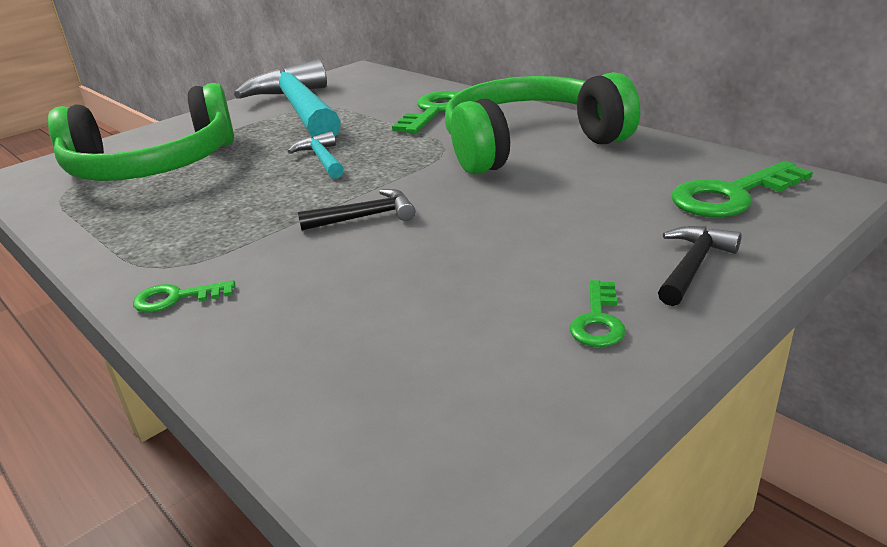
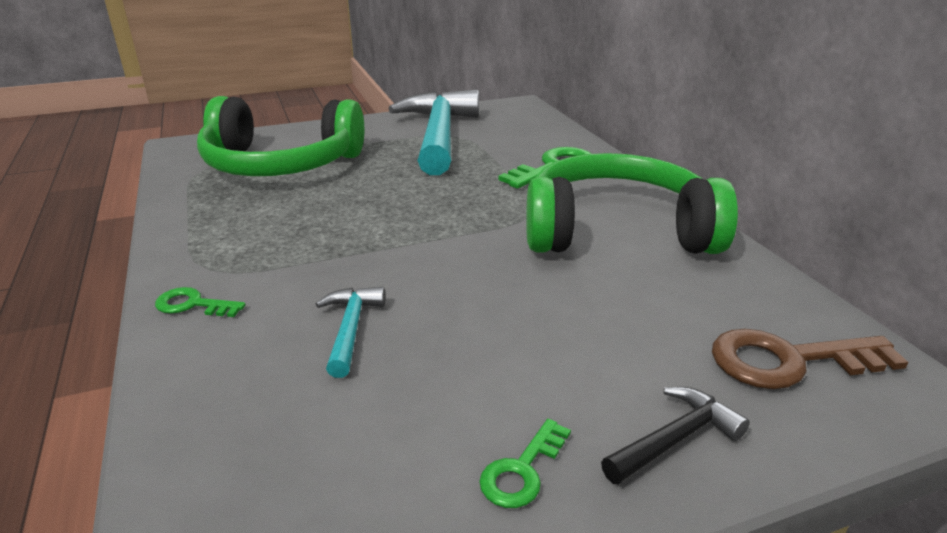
camera: 20 degrees right, 0 degrees up
(322, 159) = (415, 194): turquoise hammer -> turquoise hammer (350, 329)
(365, 217) = (403, 269): black hammer -> none
(731, 195) = (789, 361): green key -> brown key

